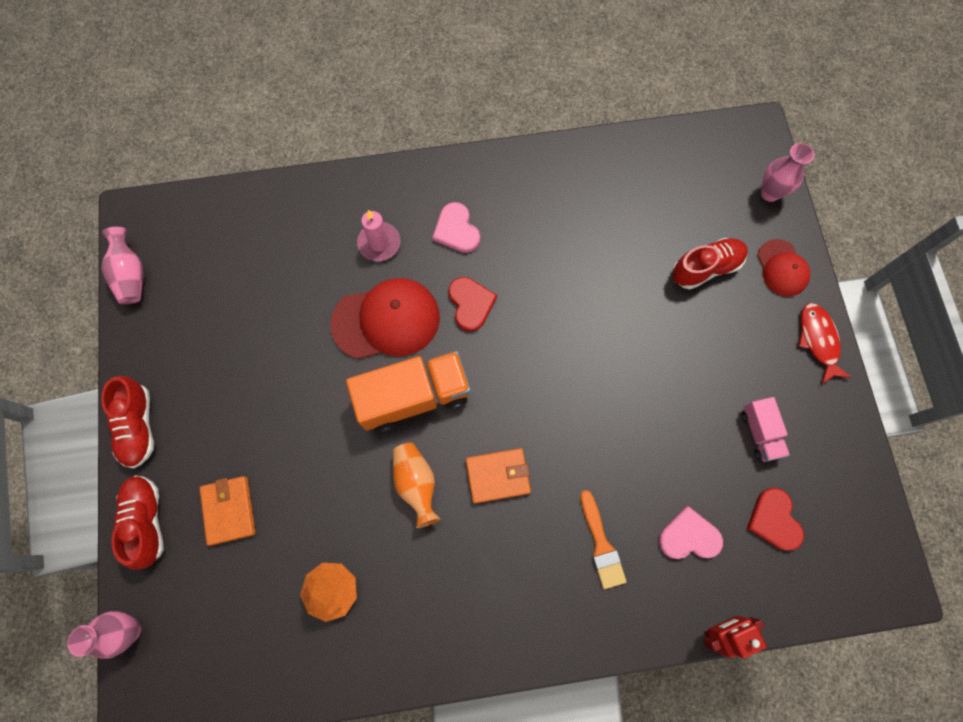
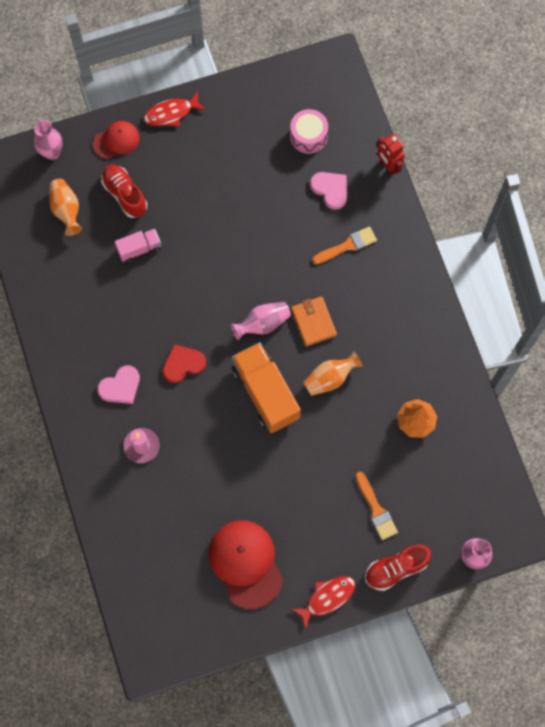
camera: 100 degrees left, 0 degrees up
(131, 275) = (202, 645): pink vase -> pink vase (262, 324)
(138, 426) = (327, 598): red shoe -> red fish
(229, 510) = (376, 509): orange wallet -> orange brush
(386, 320) = (207, 426): red cap -> red cap (246, 563)
(689, 536) = (330, 189): pink heart -> pink heart turned 150 degrees clockwise
(691, 199) = (66, 210): none -> orange vase
(760, 433) = (248, 149): pink truck -> pink truck (139, 249)
(774, 520) = (308, 136): red heart -> pink drum

